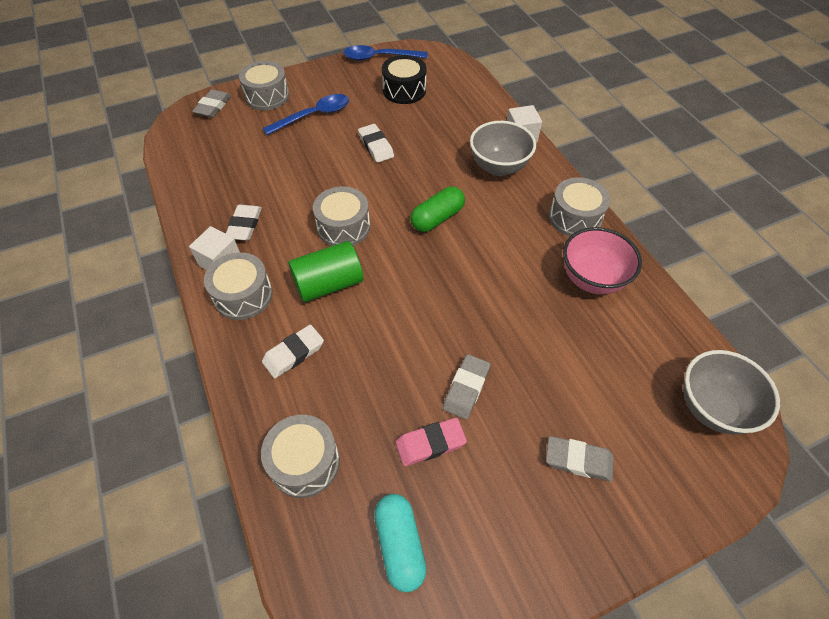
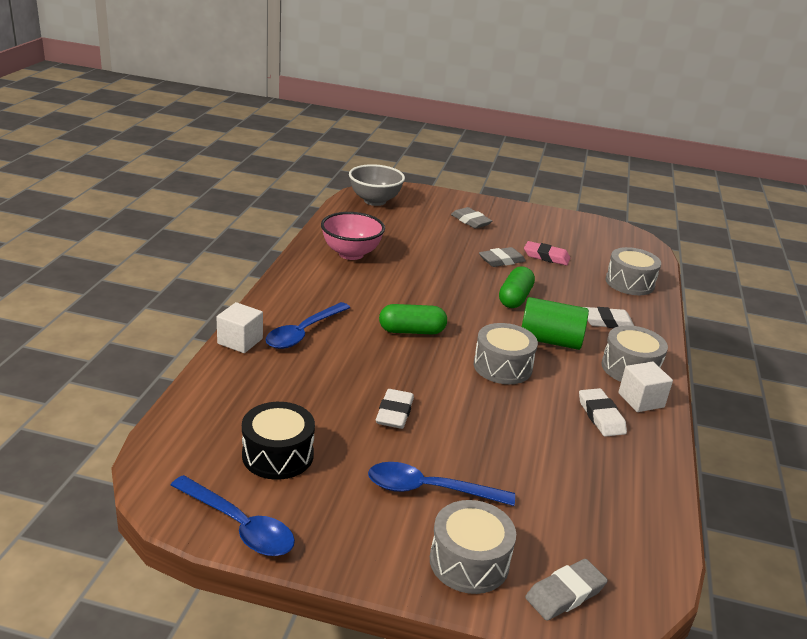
camera: 145 degrees left, 25 degrees down
(244, 225) = (601, 416): white eraser -> white eraser turned 60 degrees counterclockwise
(400, 325) = (515, 298): none -> green capsule
(400, 545) = (594, 244): turquoise capsule -> none
(498, 167) = (303, 333): grey bowl -> blue spoon
(575, 218) = (304, 278): grey drum -> none

